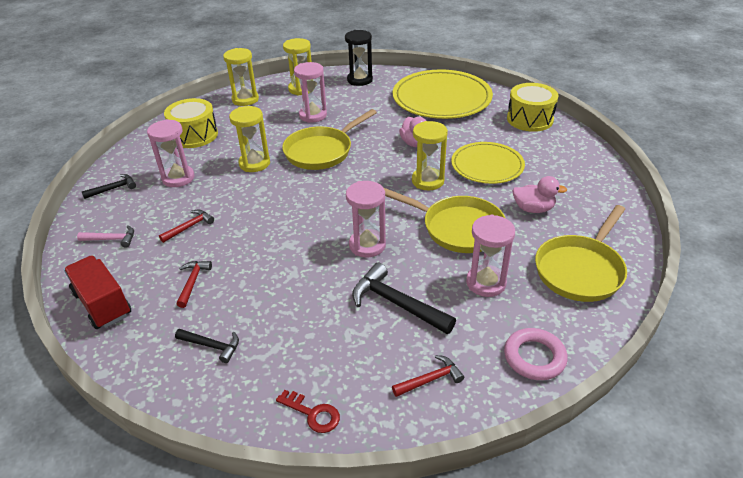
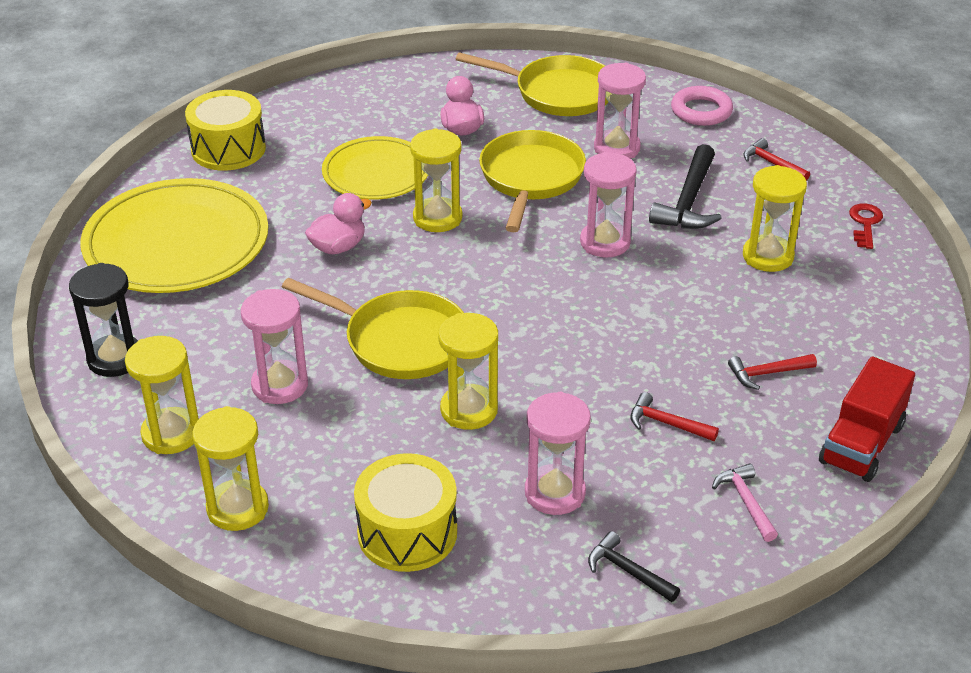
camera: 110 degrees left, 0 degrees up
(212, 346) = (845, 318): black hammer -> none
(306, 327) = (767, 256): none -> yellow hourglass

